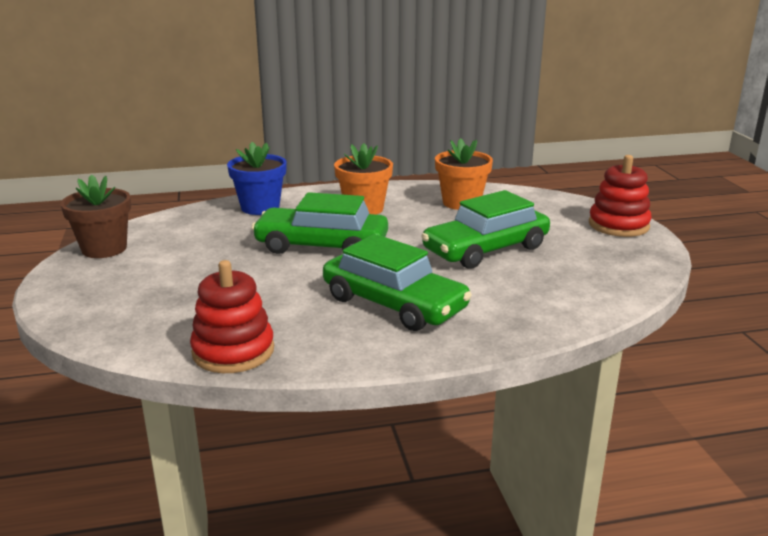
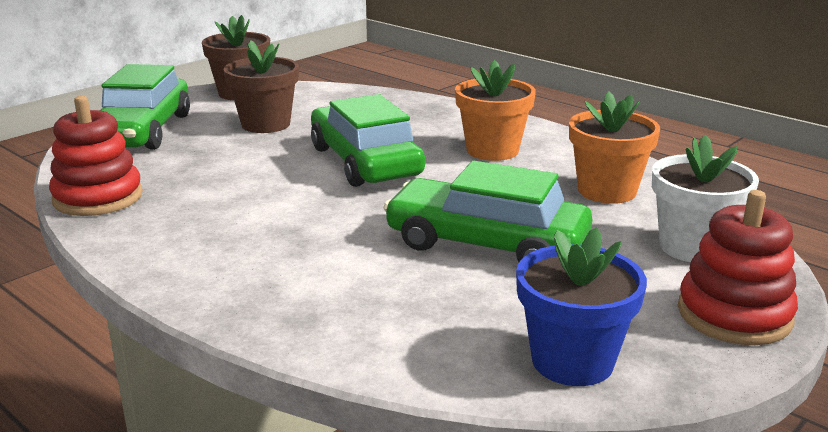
camera: 55 degrees right, 0 degrees up
(193, 257) = (266, 124): none -> brown flower pot
(260, 207) = (415, 110): blue flower pot -> blue flower pot (572, 361)
(394, 304) = (269, 235): green car -> green car (142, 131)
(547, 209) = (693, 247): none -> white flower pot

